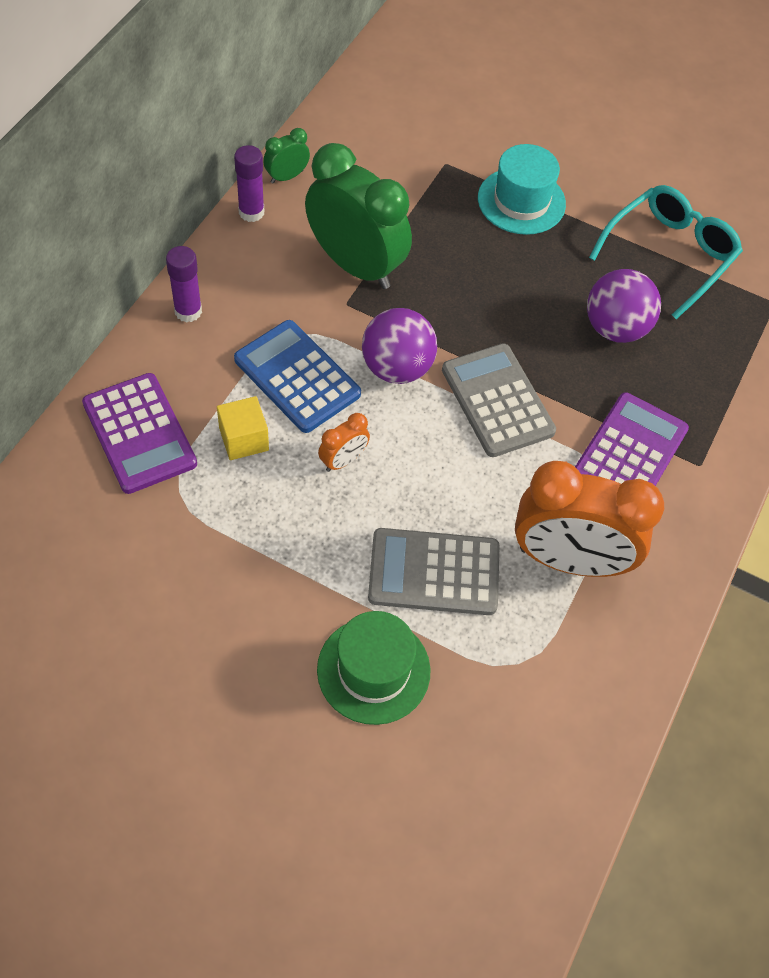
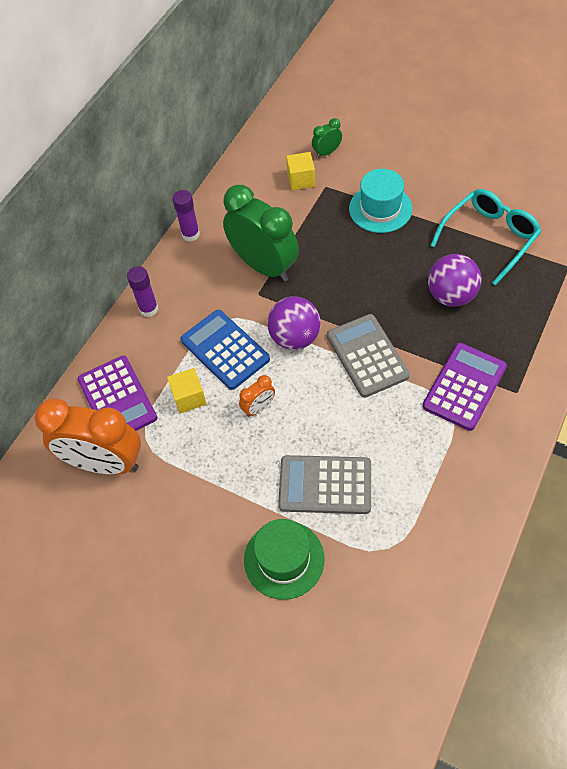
camera: 10 degrees right, 0 degrees up
(286, 176) = (214, 207): green clock -> green clock (327, 152)
(411, 151) = (301, 180): none -> yellow cube
(569, 560) = (422, 469): orange clock -> orange clock (105, 463)

